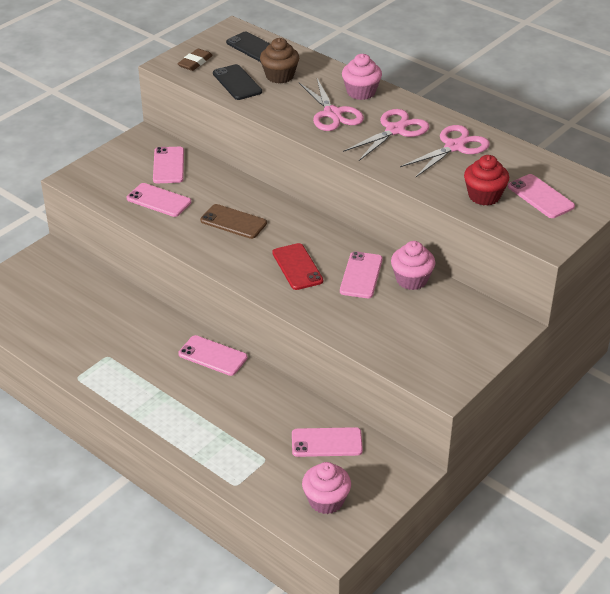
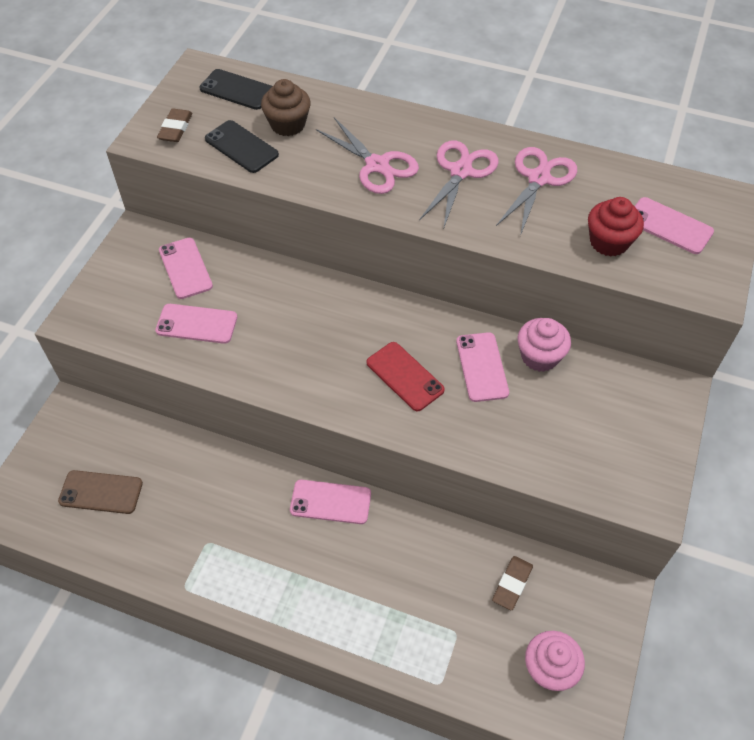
camera: 20 degrees left, 15 degrees up
(233, 222) = (300, 331): brown phone -> brown phone (101, 492)
(326, 442) = (512, 584): pink phone -> brown eraser
(361, 92) = (394, 125): pink cupcake -> none

